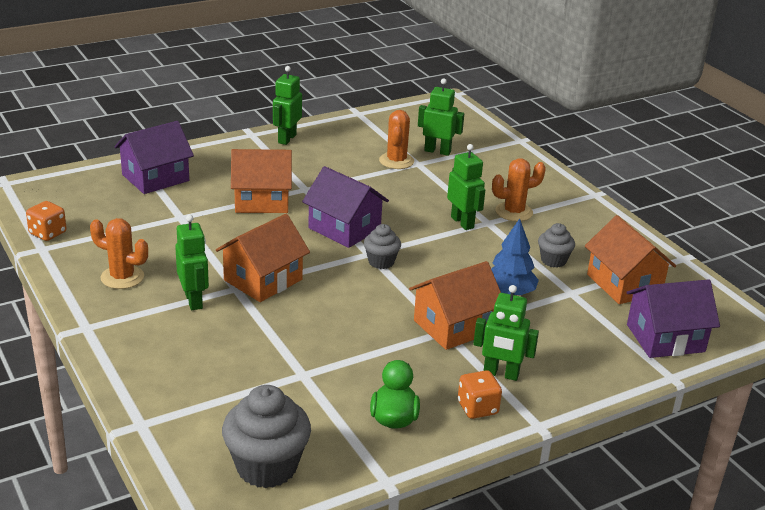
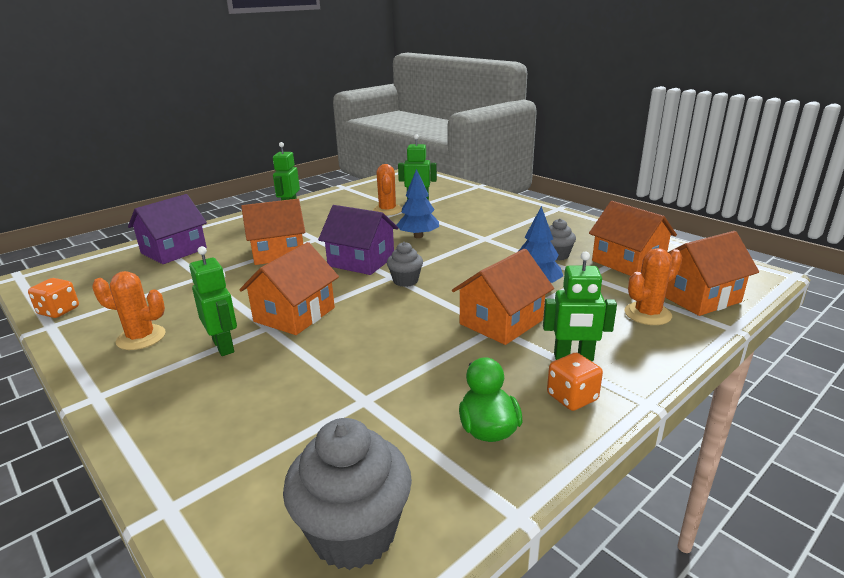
camera: 10 degrees left, 5 degrees down
(416, 206) = (418, 236): none -> blue tree
(462, 222) = (463, 241): green robot -> none
(514, 212) = (501, 228): orange cactus -> orange cactus (647, 314)
(665, 338) = (698, 297): purple house -> orange house

